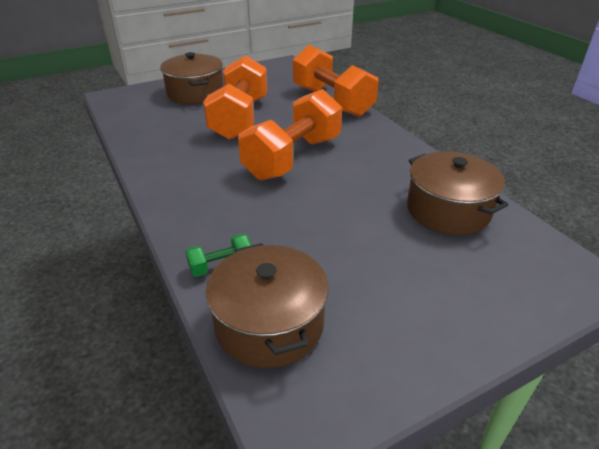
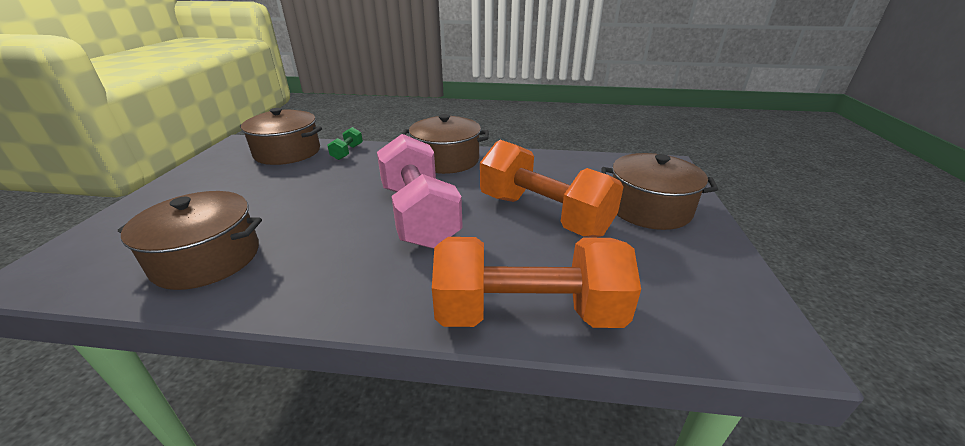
camera: 125 degrees right, 5 degrees down
(183, 187) = (446, 160): none -> brown pot
(293, 158) = (419, 215): orange dumbbell -> pink dumbbell

